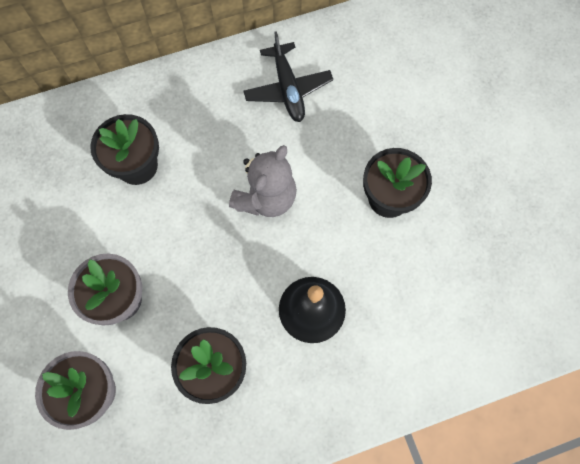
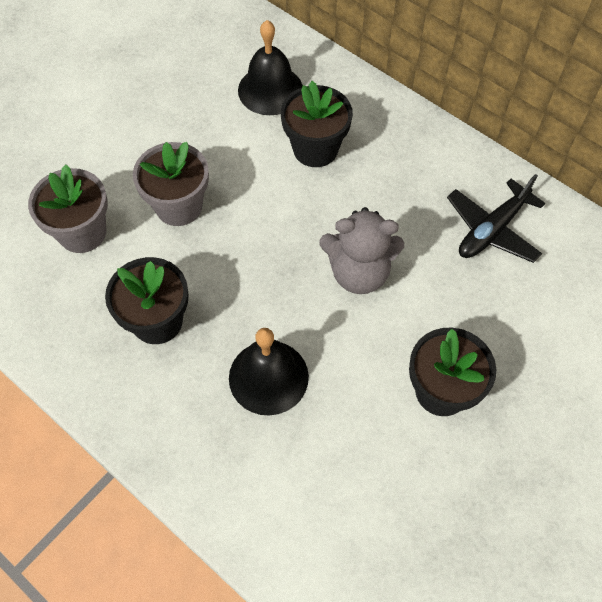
camera: 60 degrees right, 10 degrees down
(54, 167) = (270, 90): none -> black bell

